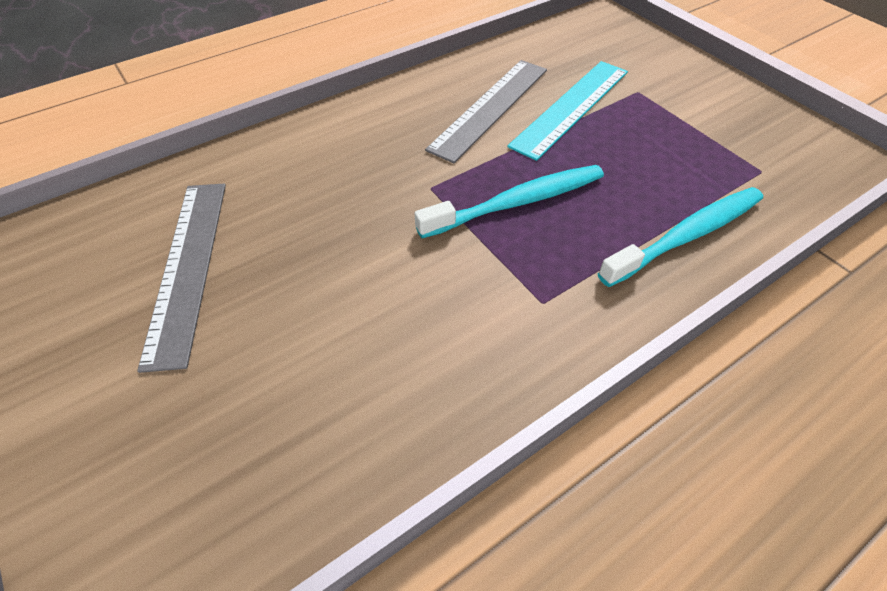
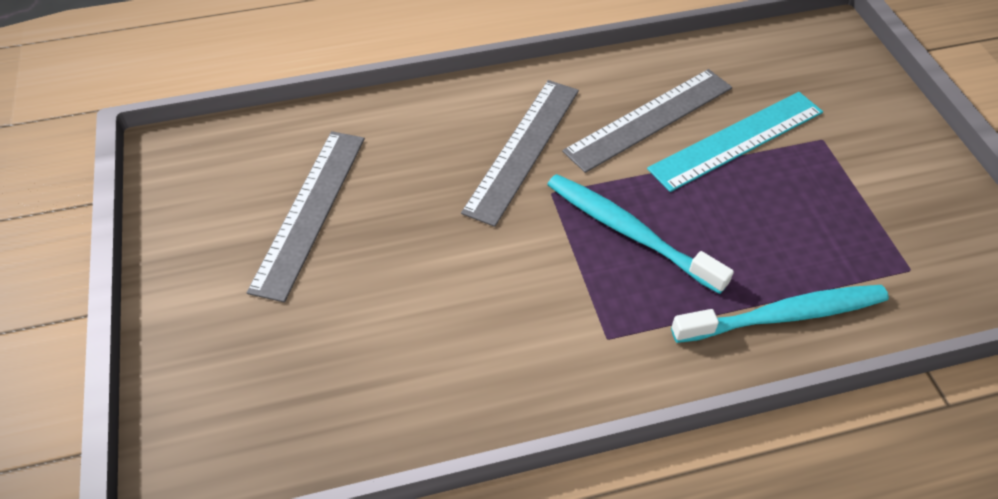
camera: 20 degrees right, 0 degrees up
(387, 157) = (523, 149): none -> grey ruler
(517, 202) = (629, 232): turquoise toothbrush -> turquoise toothbrush turned 135 degrees counterclockwise

